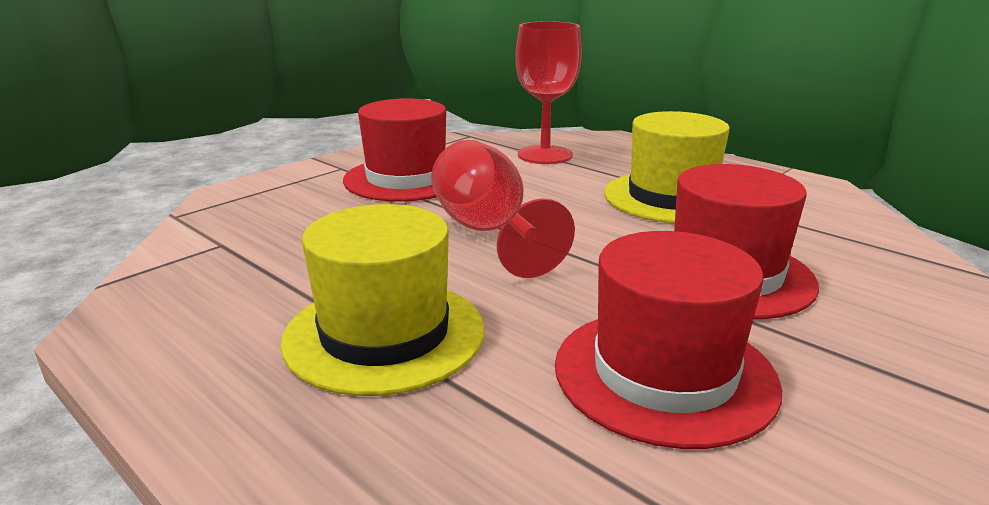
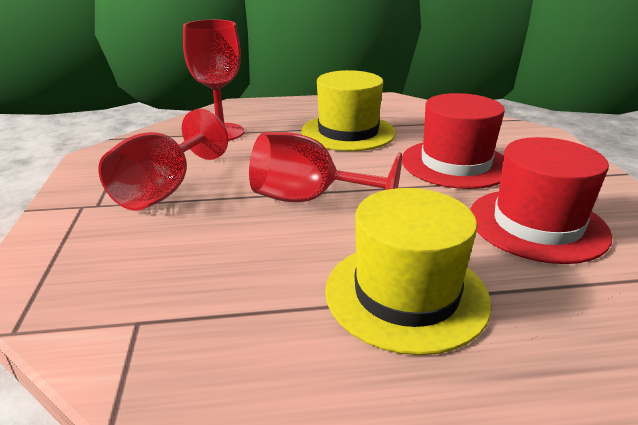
camera: 50 degrees left, 5 degrees up
(406, 179) = (164, 190): red hat -> red goblet

